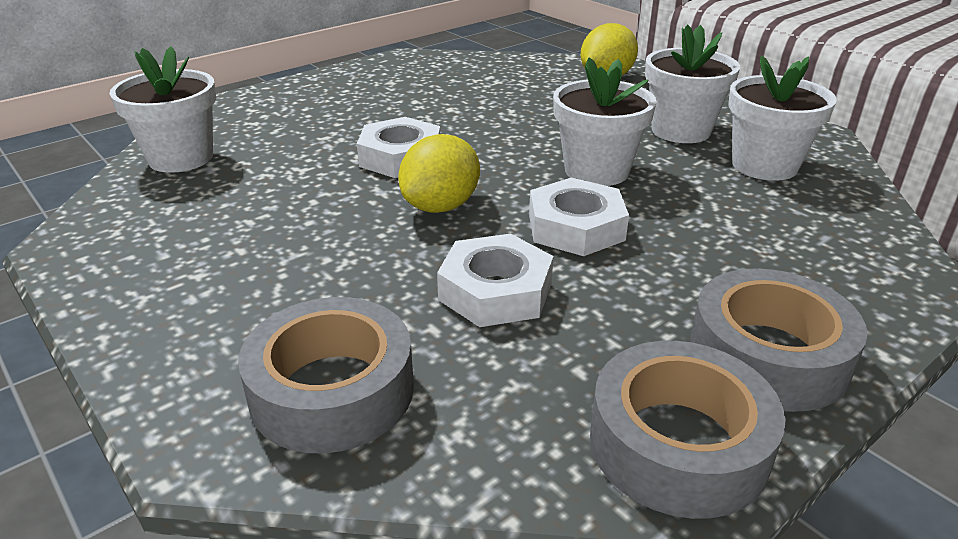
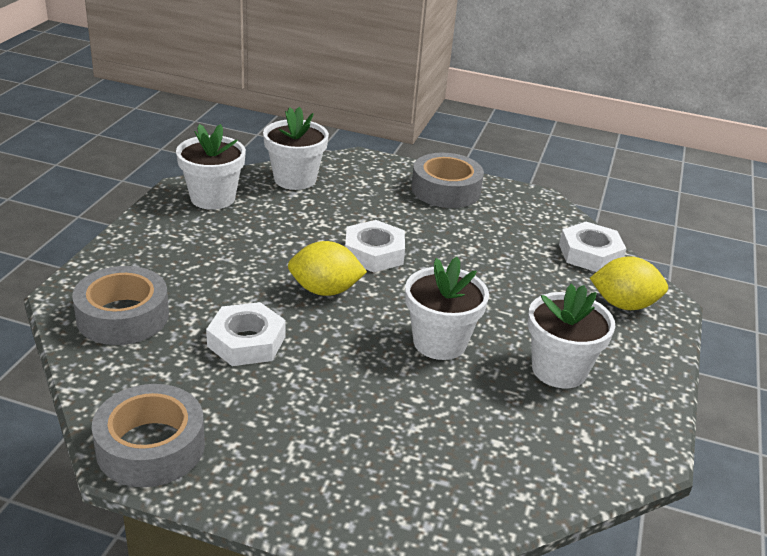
camera: 55 degrees right, 0 degrees up
(575, 227) = (348, 353): white nut -> white nut (590, 254)
(764, 165) = (540, 430): white flower pot -> white flower pot (213, 198)
(768, 355) = (258, 471): grey tape -> grey tape (446, 190)

